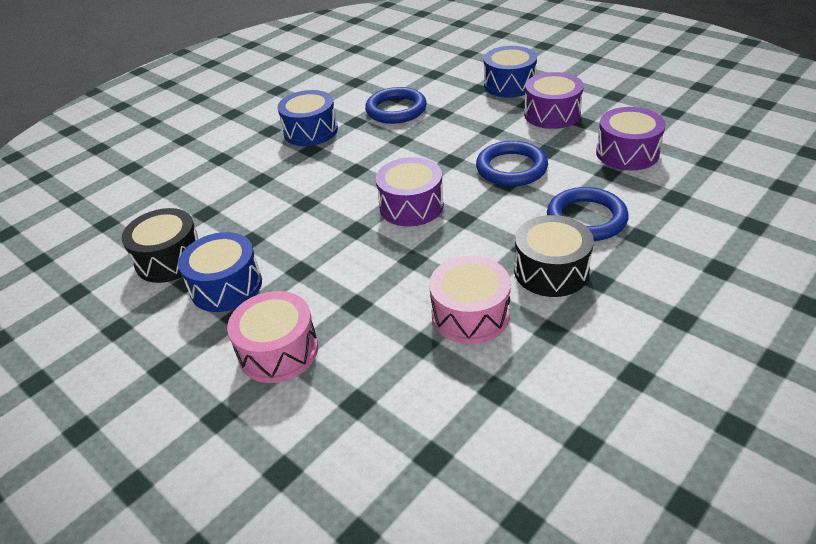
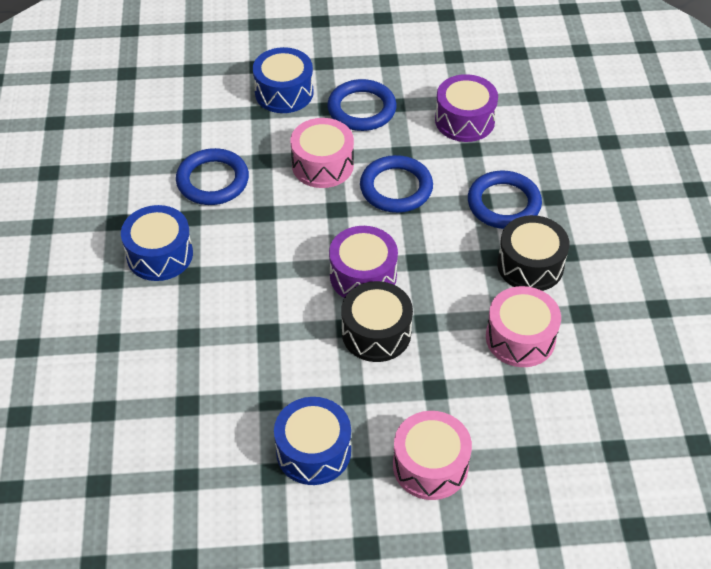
camera: 50 degrees left, 10 degrees up
(170, 259) = (225, 468): black drum -> black drum (376, 333)
(478, 132) = (322, 165): none -> pink drum
(552, 114) = (361, 109): purple drum -> blue ring

